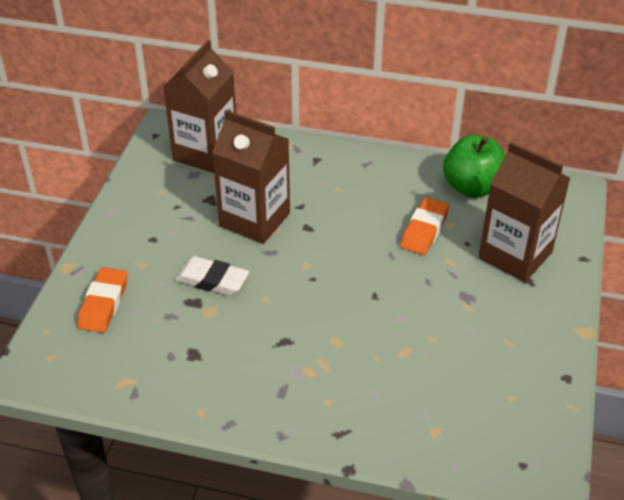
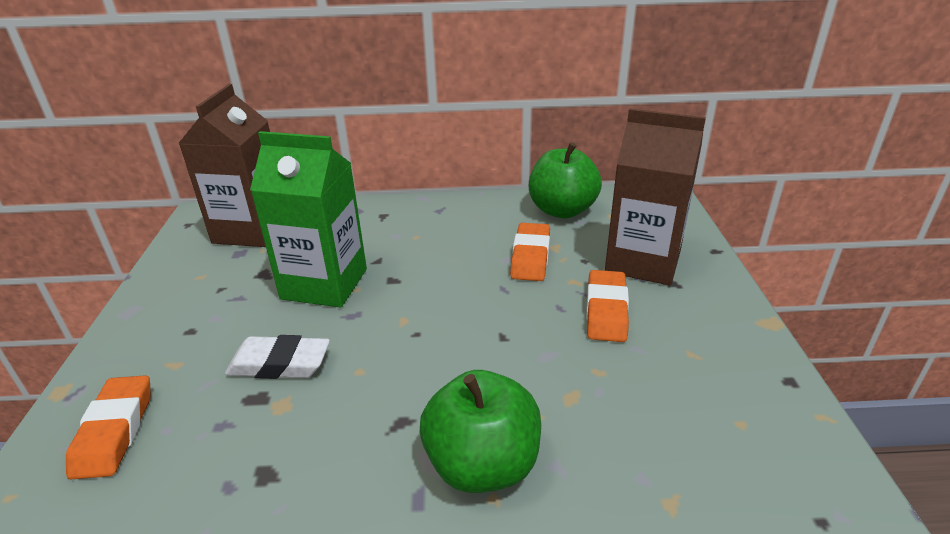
camera: 15 degrees left, 10 degrees down
(254, 219) = (324, 284): brown carton -> green carton
(328, 381) = (482, 464): none -> green apple
(462, 292) = (606, 311): none -> orange eraser

